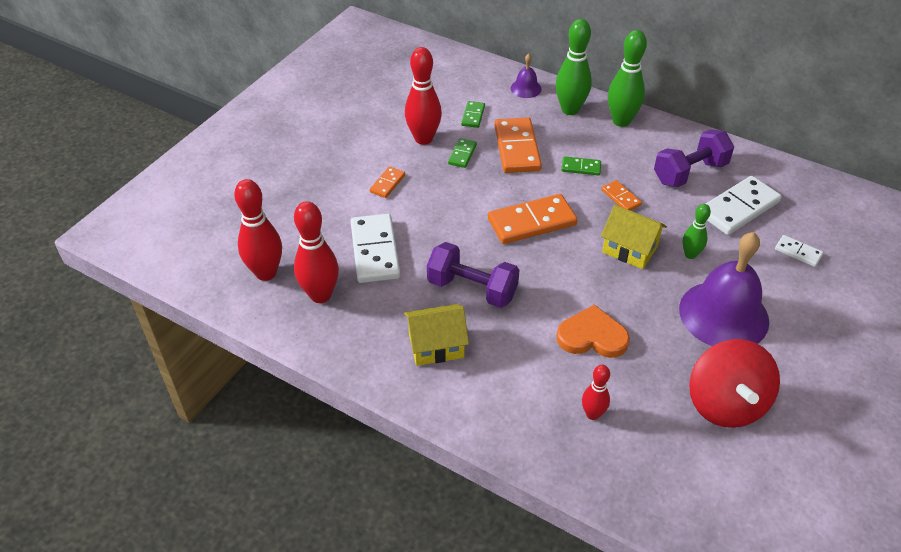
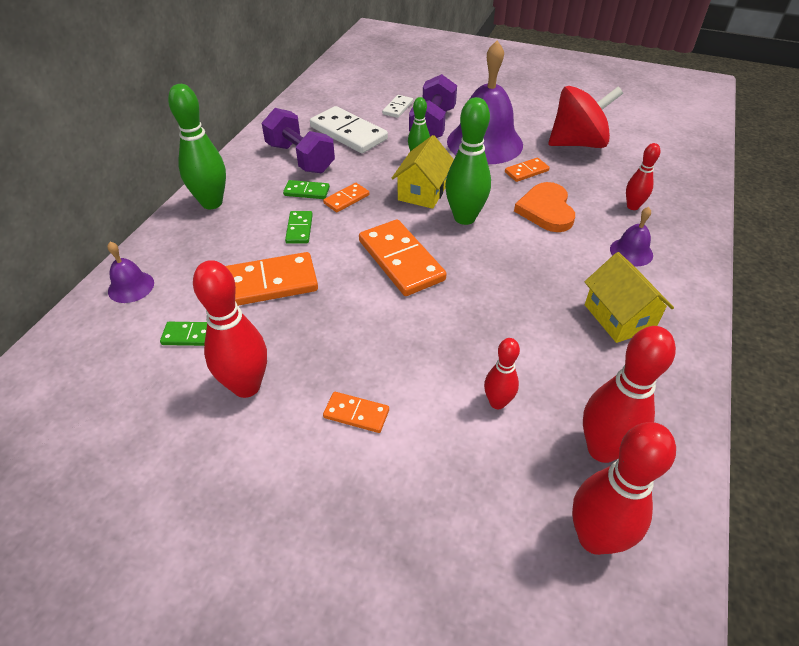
camera: 100 degrees left, 0 degrees up
(375, 251) = (497, 402): white domino -> red bowling pin
(462, 154) = (282, 336): green domino -> green domino (306, 191)
(472, 289) = (523, 298): purple dumbbell -> purple dumbbell (432, 125)
(518, 385) = (631, 252): none -> purple bell
(570, 110) = (185, 243): green bowling pin -> green bowling pin (464, 218)
(664, 338) = (526, 171): none -> orange domino

